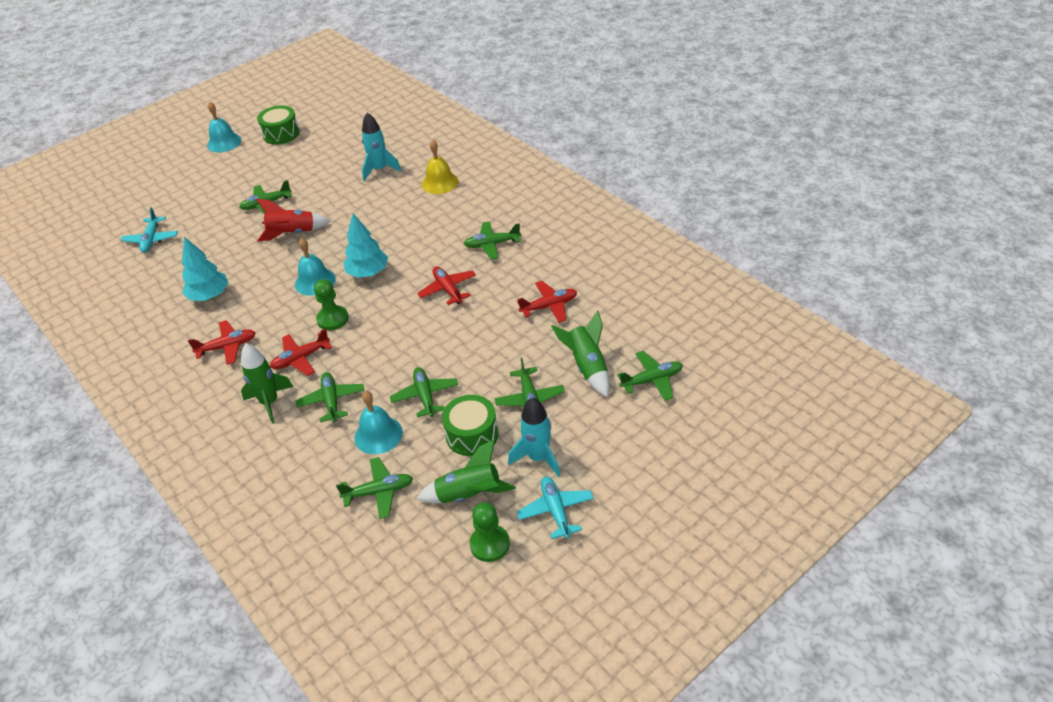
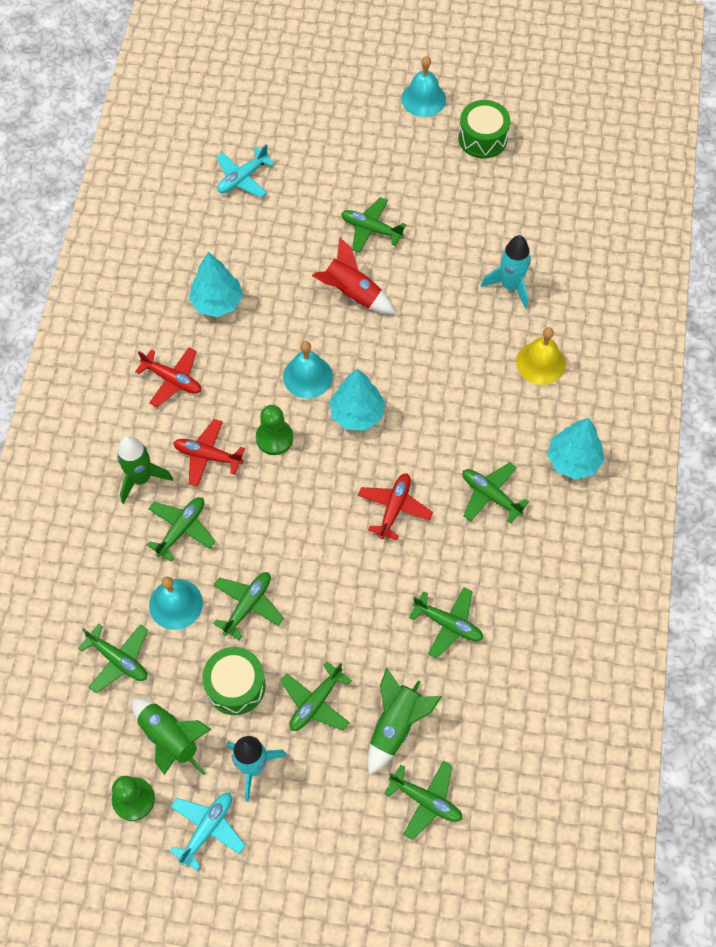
camera: 45 degrees right, 20 degrees up
(512, 201) = (573, 460): none -> turquoise tree
(549, 306) = (448, 624): red plane -> green plane

